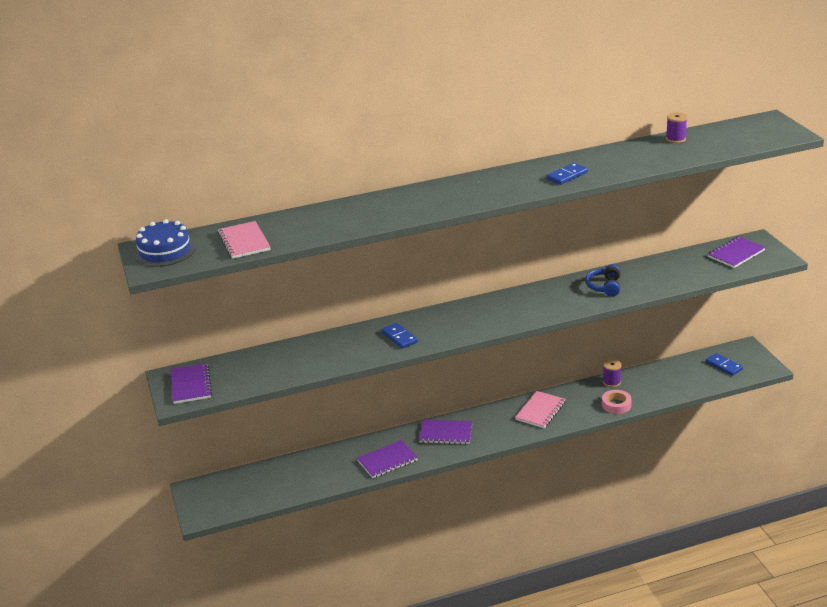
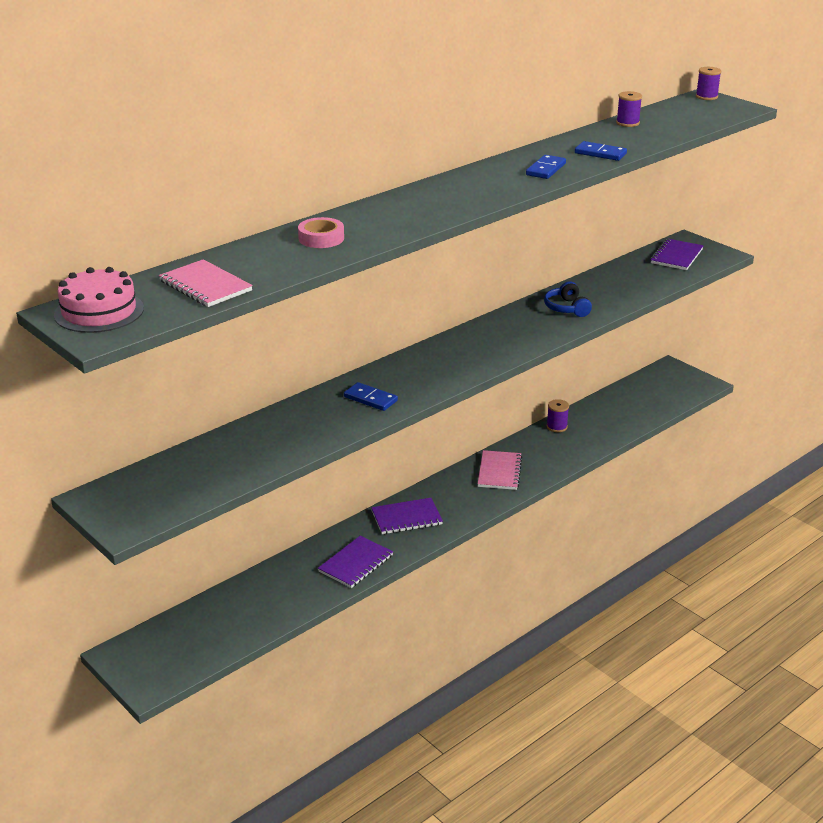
camera: 25 degrees left, 0 degrees up
(165, 251) = (99, 311): blue cake -> pink cake
(190, 385) = (132, 503): purple notebook -> none
(616, 405) = (578, 449): pink tape -> pink tape (321, 238)
(724, 366) = (661, 389): blue domino -> blue domino (600, 153)
(771, 119) = (706, 97): none -> purple spool

